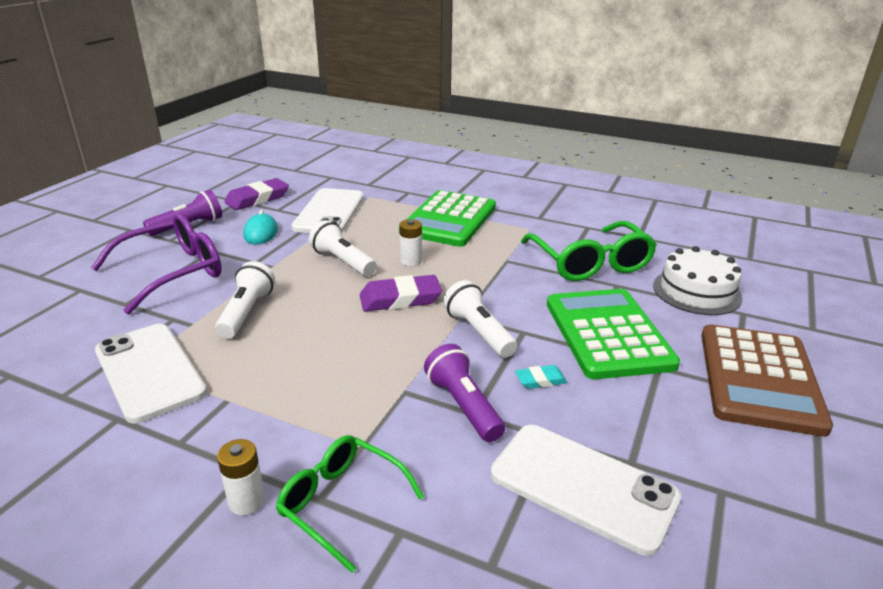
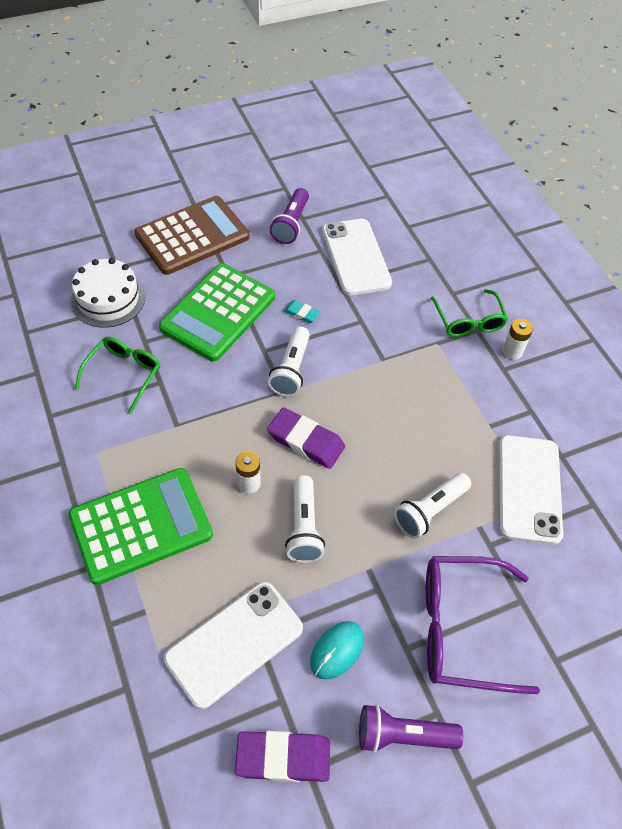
camera: 140 degrees left, 25 degrees up
(463, 406) = (361, 328): purple flashlight -> purple flashlight (291, 224)
(590, 263) = (124, 374): green glasses -> green glasses, size x0.64

